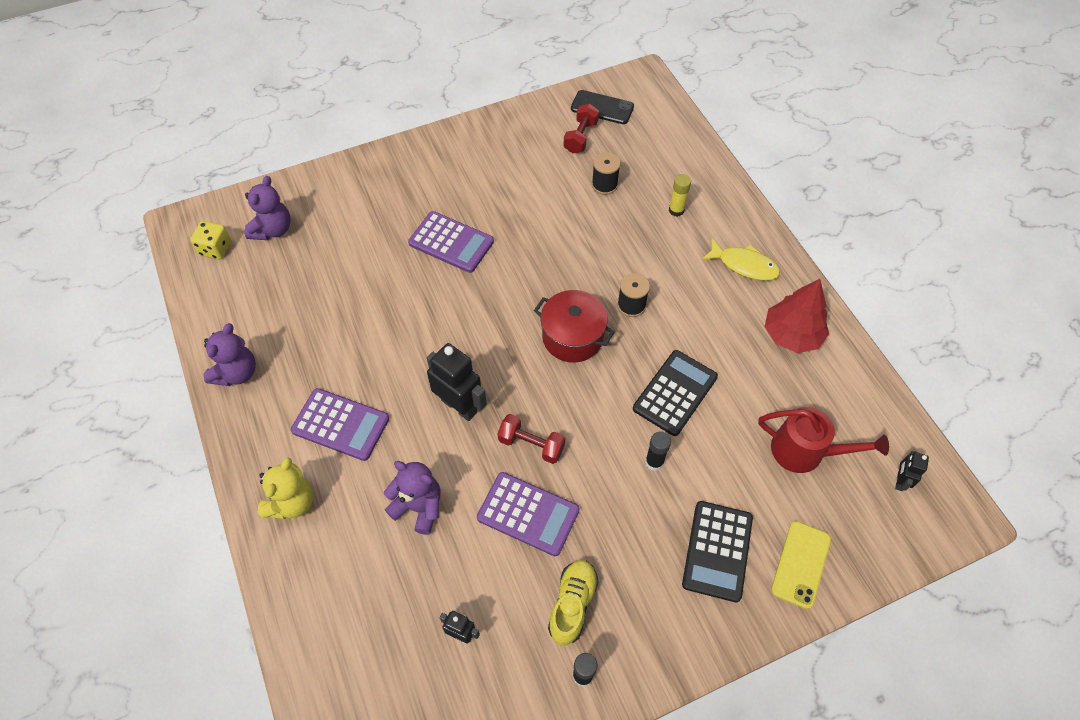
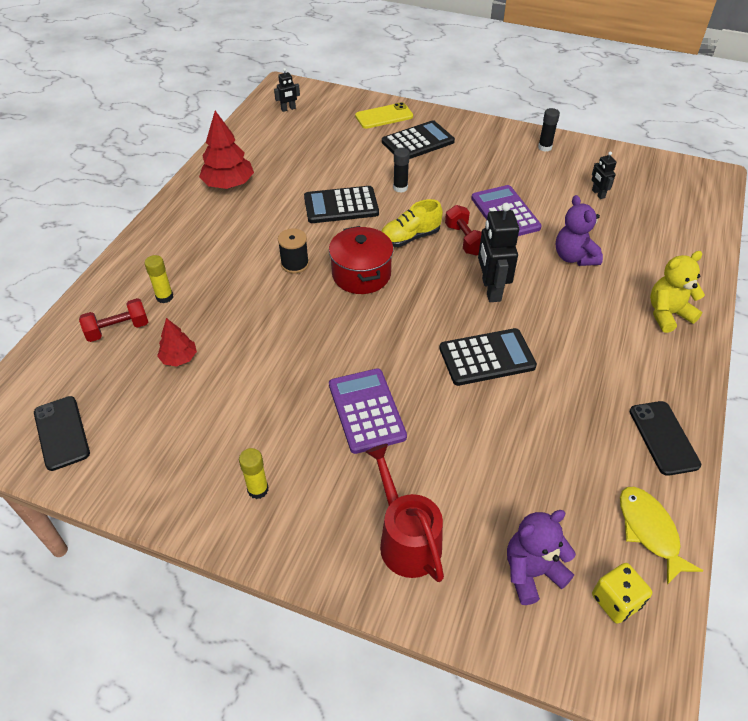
camera: 135 degrees left, 10 degrees down
(237, 373) = (663, 438): purple teddy bear -> black phone
(341, 424) = (594, 337): purple calculator -> none
(408, 340) = (487, 357): none -> black calculator
(462, 160) = (258, 489): none -> yellow glue stick
(572, 604) = (521, 169): yellow shoe -> yellow shoe (410, 237)
(580, 137) = (126, 418): red dumbbell -> red dumbbell (118, 329)
(604, 185) = (179, 358): black spool -> red tree
(744, 265) = (187, 233): yellow fish -> yellow fish (649, 531)
(805, 451) = (313, 143): red watering can -> red watering can (406, 539)

